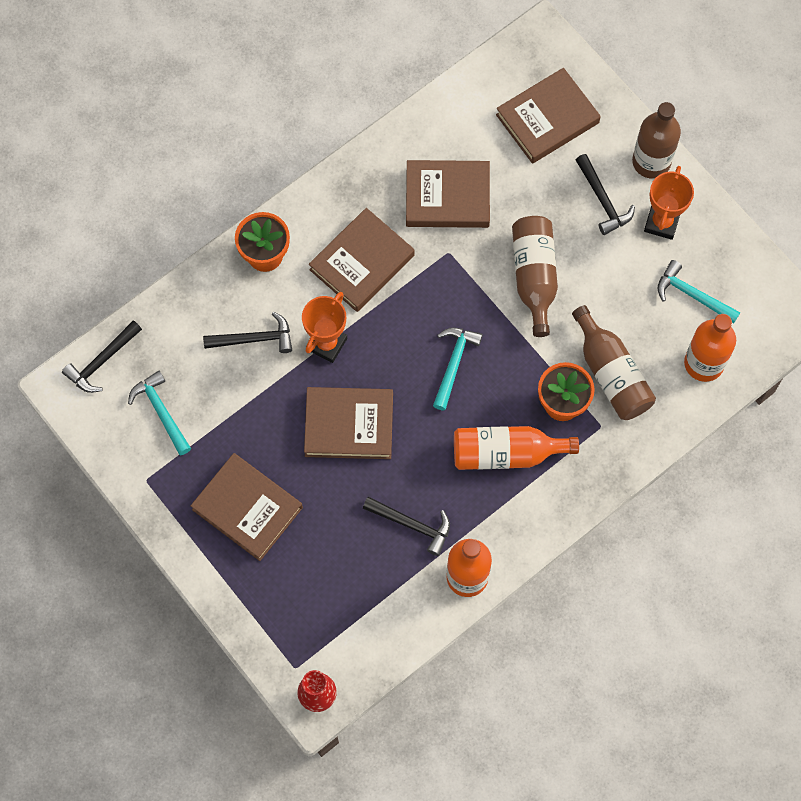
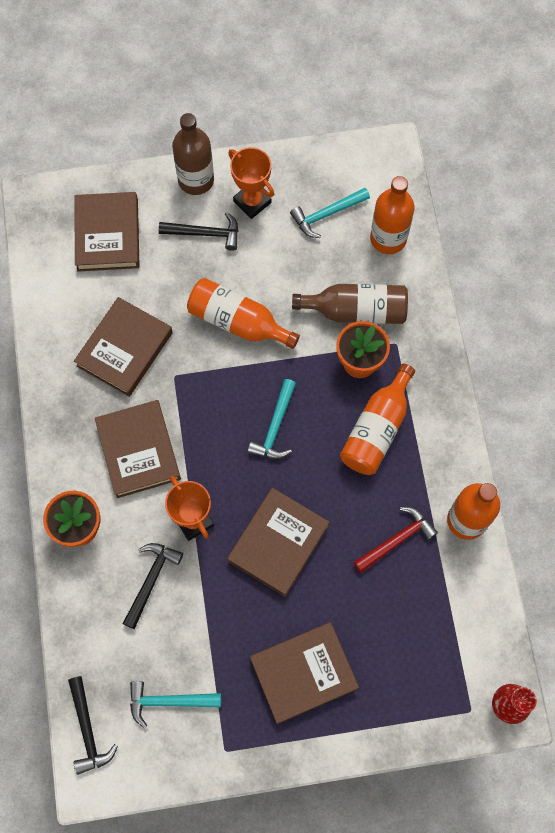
camera: 60 degrees left, 0 degrees up
(412, 525) = (396, 540): black hammer -> red hammer
(454, 364) = (275, 427): turquoise hammer -> turquoise hammer turned 120 degrees counterclockwise
(534, 277) = (238, 321): brown bottle -> orange bottle

